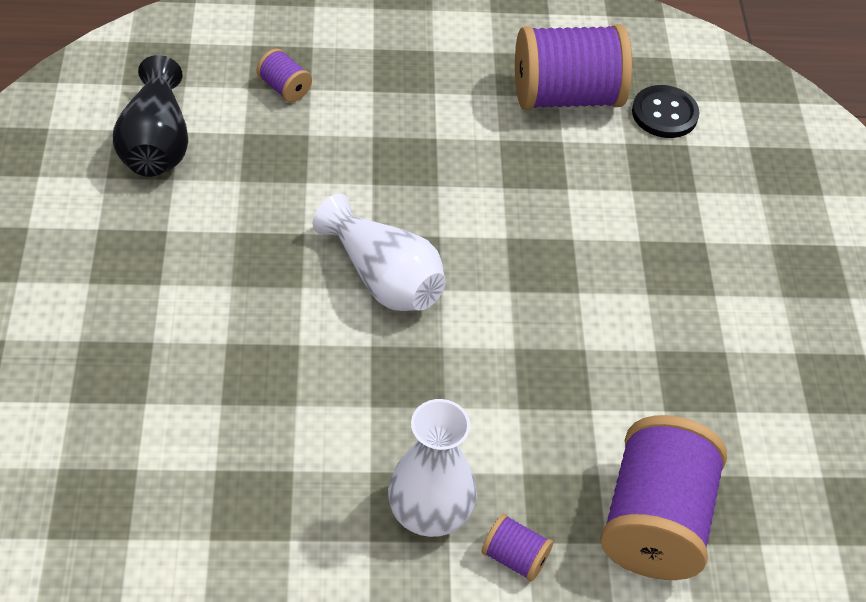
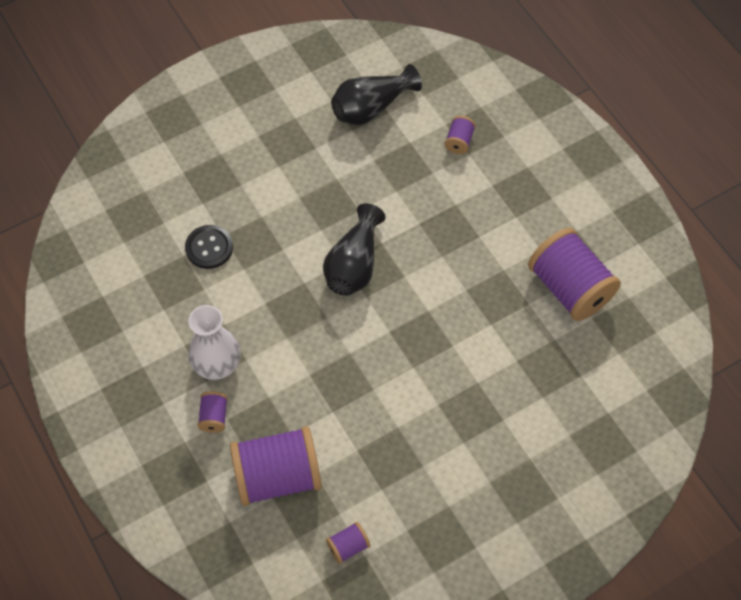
camera: 65 degrees right, 10 degrees up
(383, 278) = (354, 264): white vase -> black vase
(664, 114) = (598, 350): black button -> black button (209, 248)
(801, 488) = (348, 546): none -> purple spool

